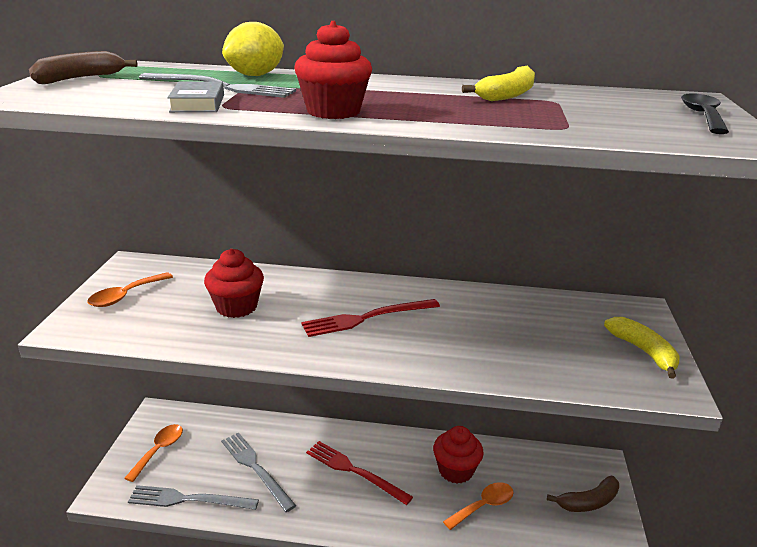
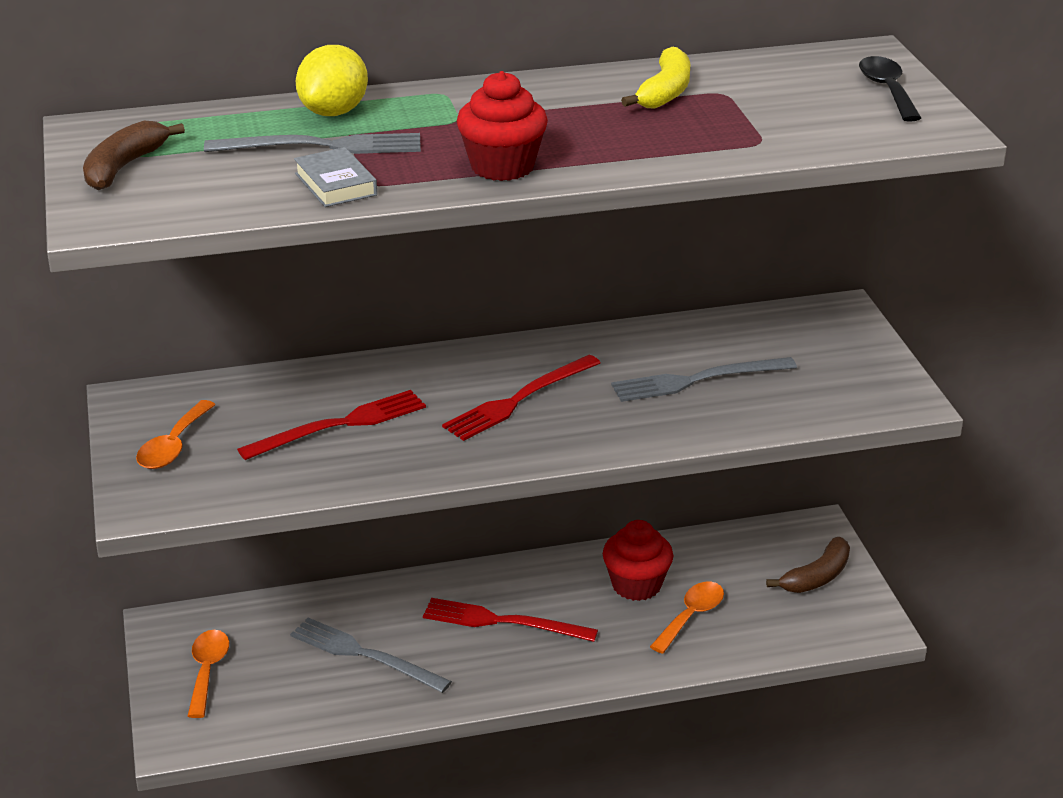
camera: 20 degrees left, 5 degrees up
(188, 500) = (299, 716): grey fork -> grey fork (697, 380)
(236, 307) = (340, 425): red cupcake -> red fork
(643, 352) = (861, 364): yellow banana -> none

